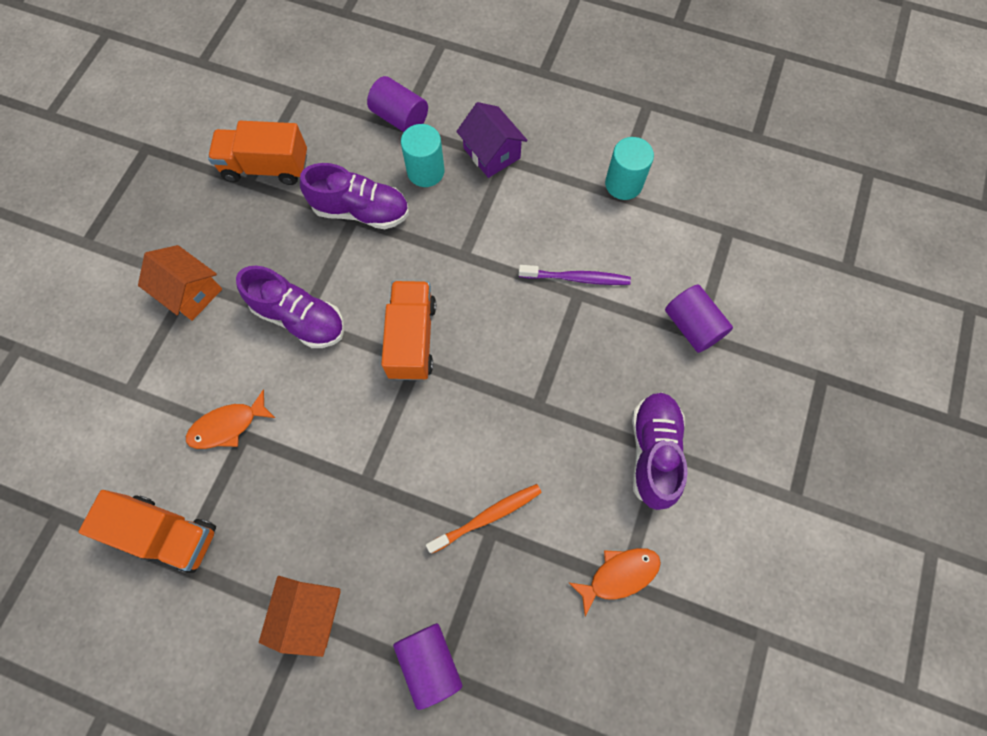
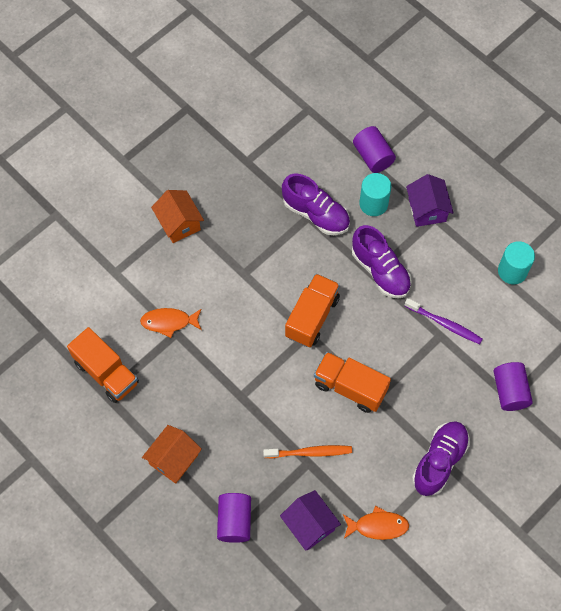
camera: 25 degrees right, 5 degrees down
(266, 167) = (263, 155): orange truck -> orange truck (350, 387)
(300, 318) = (243, 271): purple shoe -> purple shoe (380, 271)
(531, 617) = (309, 525): none -> purple house

